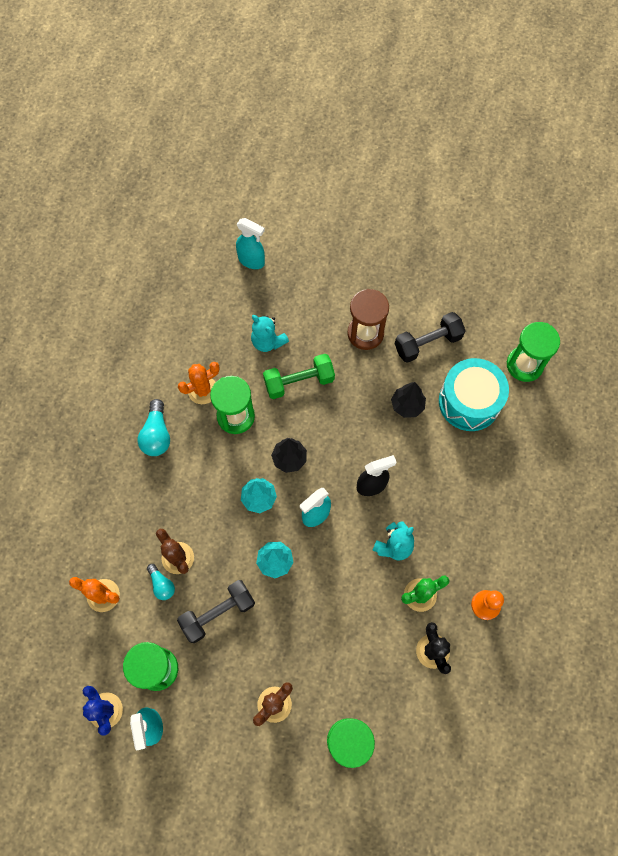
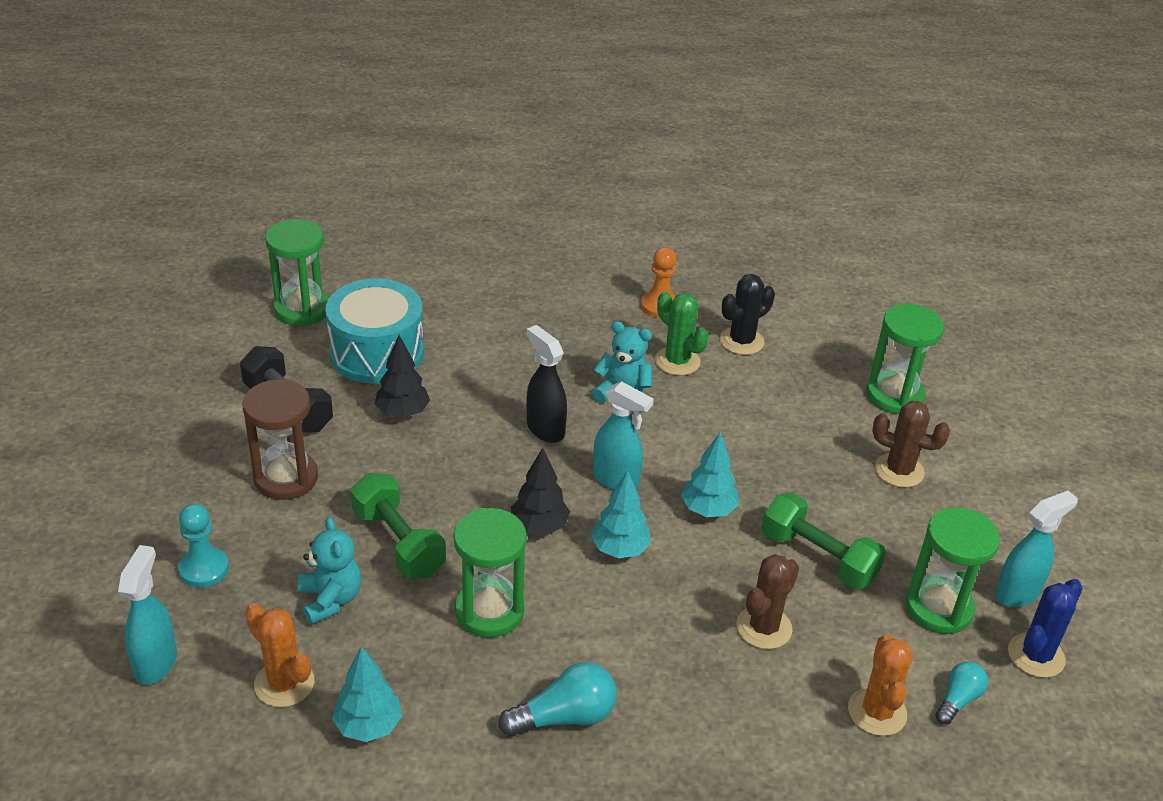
camera: 110 degrees left, 30 degrees down
(162, 584) = (816, 637): turquoise light bulb -> turquoise light bulb (958, 700)
(183, 345) = (368, 726): none -> turquoise tree
(203, 390) = (454, 670): orange cactus -> orange cactus (284, 683)
(218, 613) = (818, 557): black dumbbell -> green dumbbell
(268, 341) = (330, 599): turquoise teddy bear -> turquoise teddy bear turned 45 degrees counterclockwise
(307, 286) = (204, 569): none -> turquoise pawn

